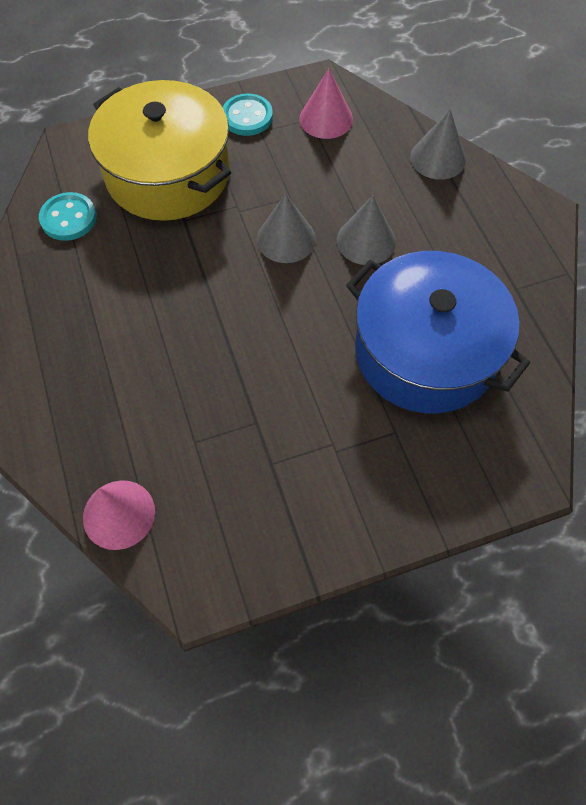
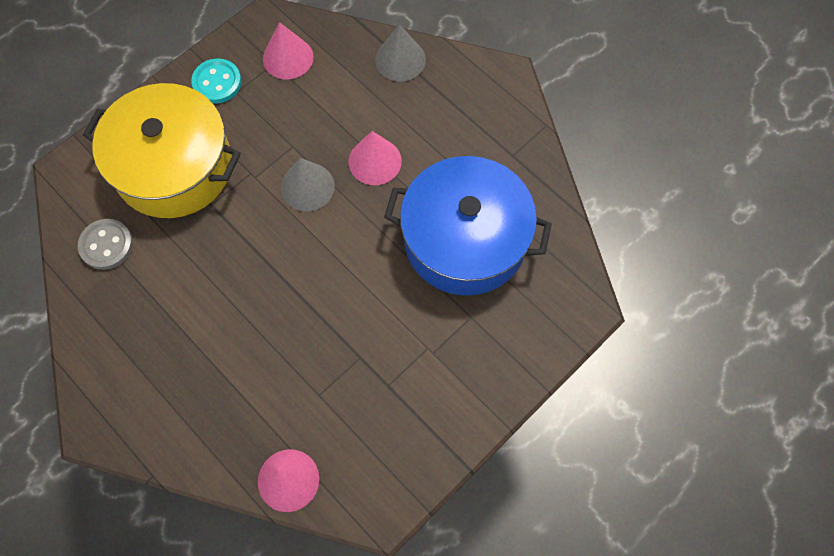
camera: 25 degrees left, 5 degrees up
(68, 218) = (106, 245): turquoise button -> grey button
(366, 241) = (375, 161): grey cone -> pink cone

